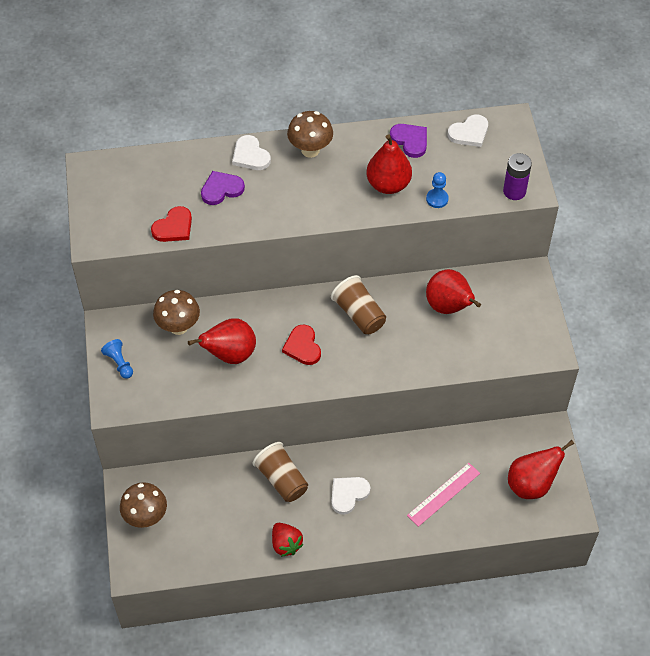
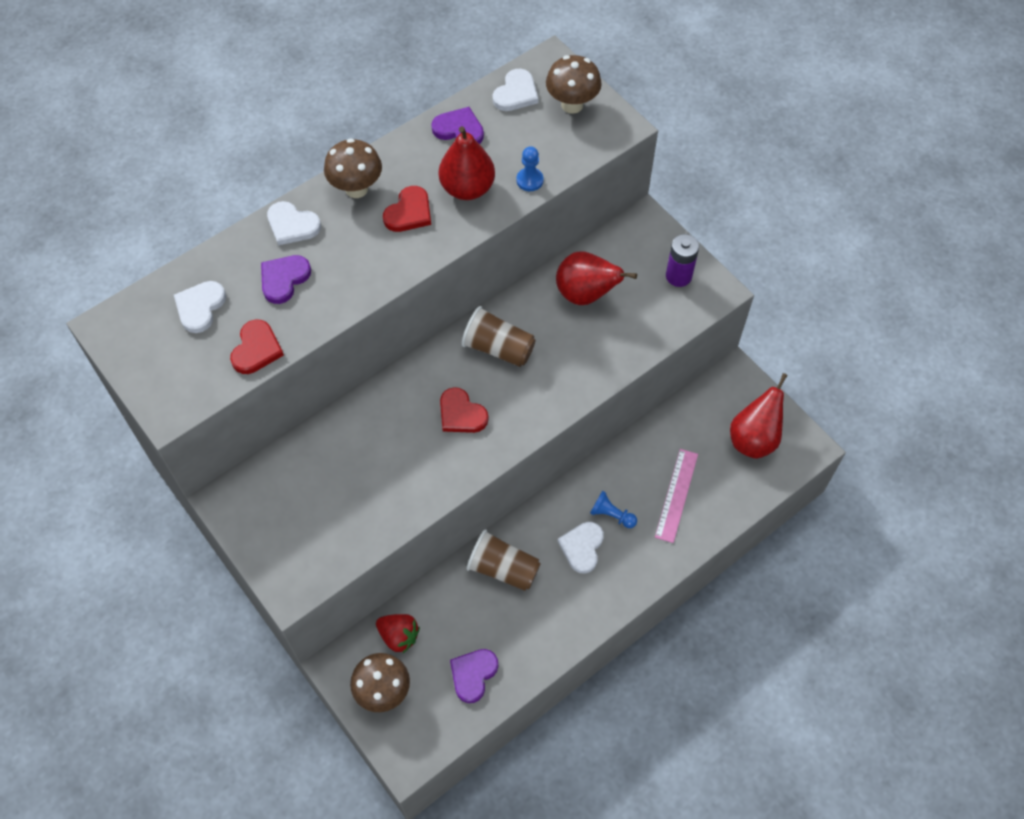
camera: 30 degrees left, 5 degrees up
(119, 363) = (267, 537): blue pawn -> blue pawn (611, 515)
(155, 182) = (200, 307): none -> white heart
(178, 327) = (309, 461): brown mushroom -> brown mushroom (572, 105)
(214, 539) = (473, 674): none -> purple heart
(230, 354) = (387, 463): red pear -> none
(286, 544) = (552, 637): red strawberry -> red strawberry (399, 636)
(336, 183) = (409, 212): none -> red heart
(514, 191) = (604, 135): purple battery -> purple battery (678, 276)

